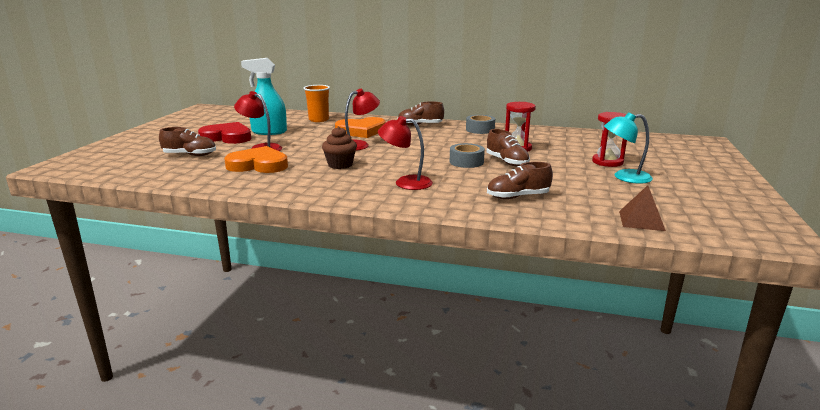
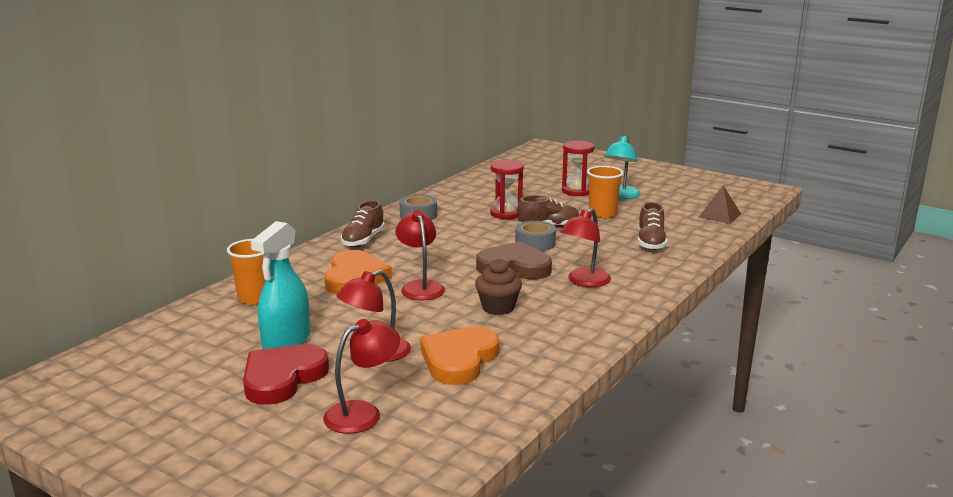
camera: 70 degrees left, 0 degrees up
(190, 155) = (363, 413): brown shoe -> red lamp
(414, 161) = (514, 267): none -> brown heart
(564, 175) = (602, 214): none -> orange cup

